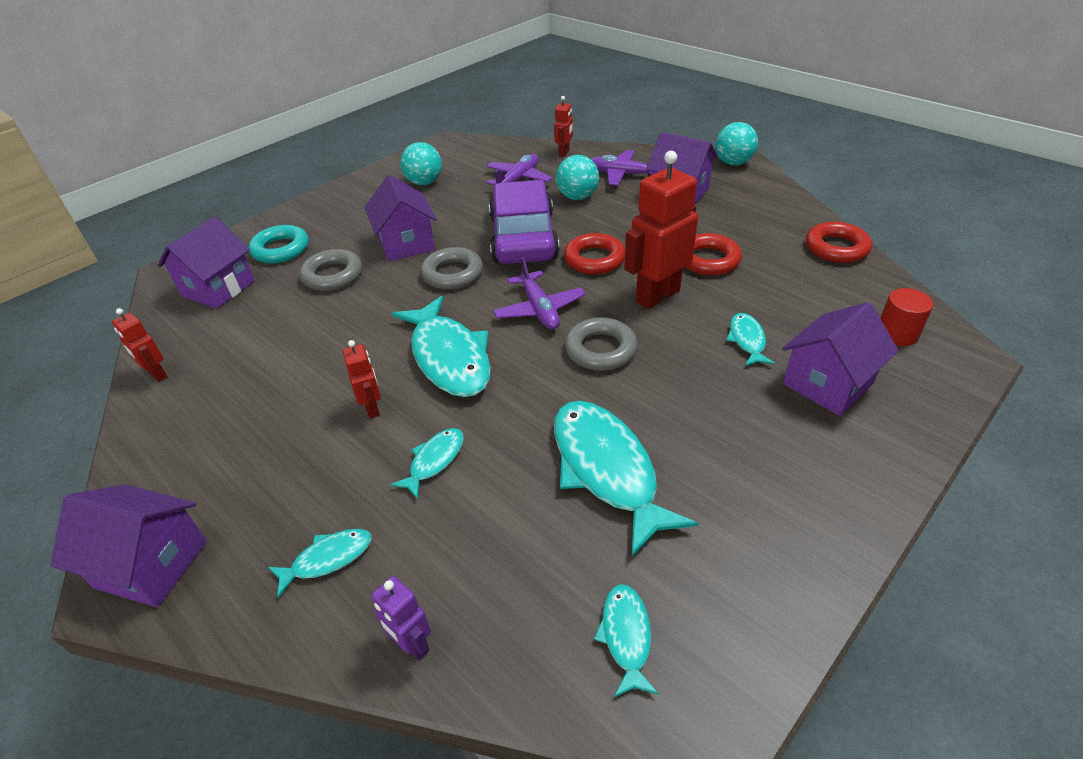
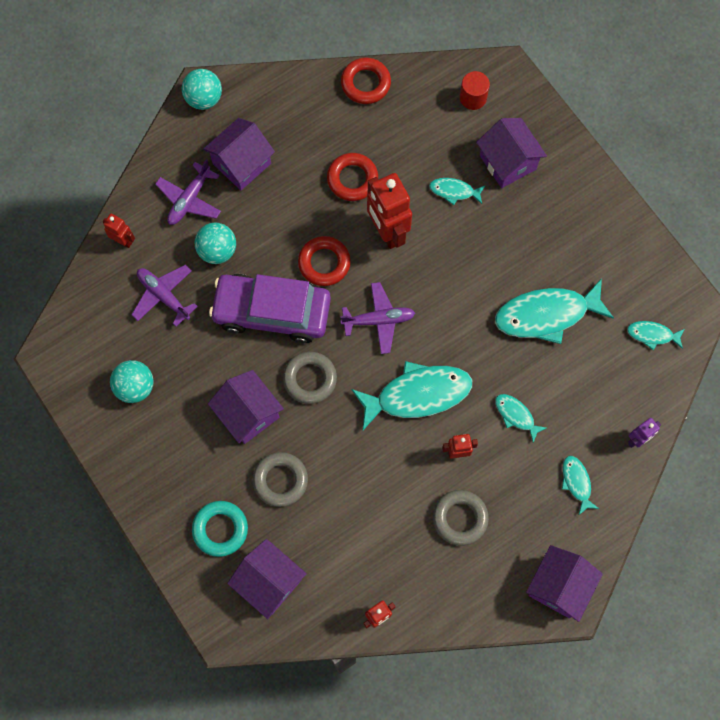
camera: 80 degrees left, 30 degrees up
(406, 243) = (248, 414): purple house -> purple house turned 60 degrees clockwise
(600, 350) = (438, 289): grey ring -> grey ring (460, 518)

